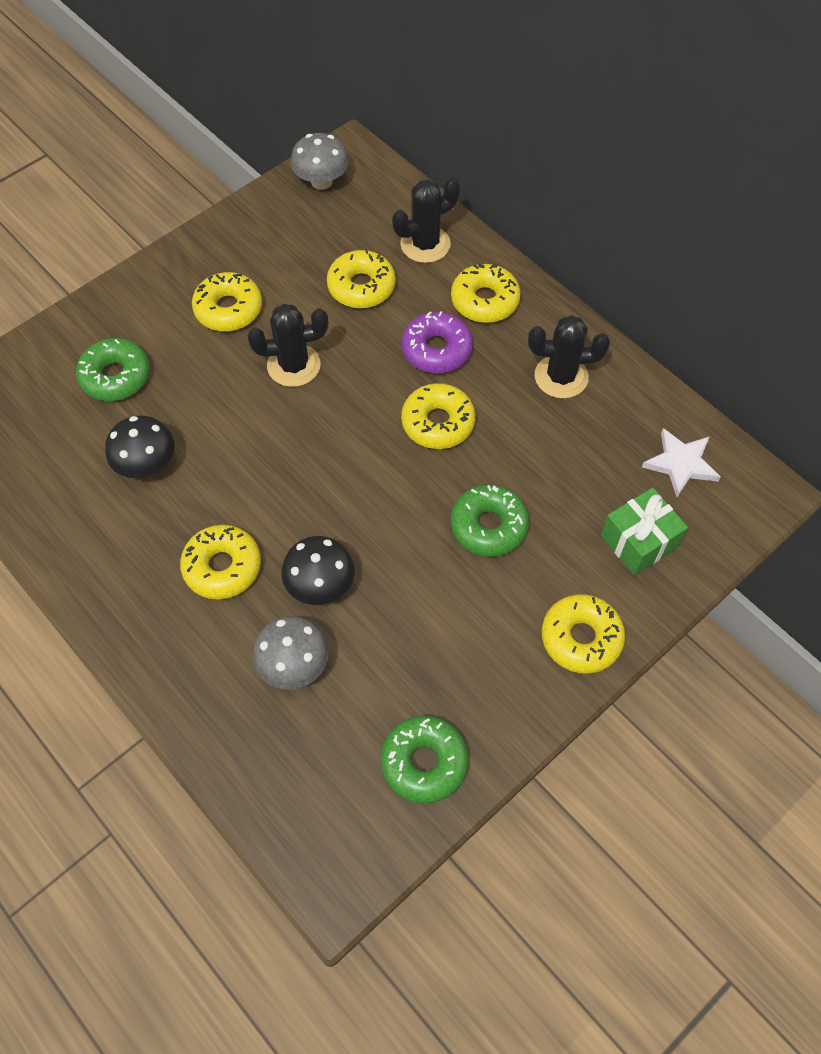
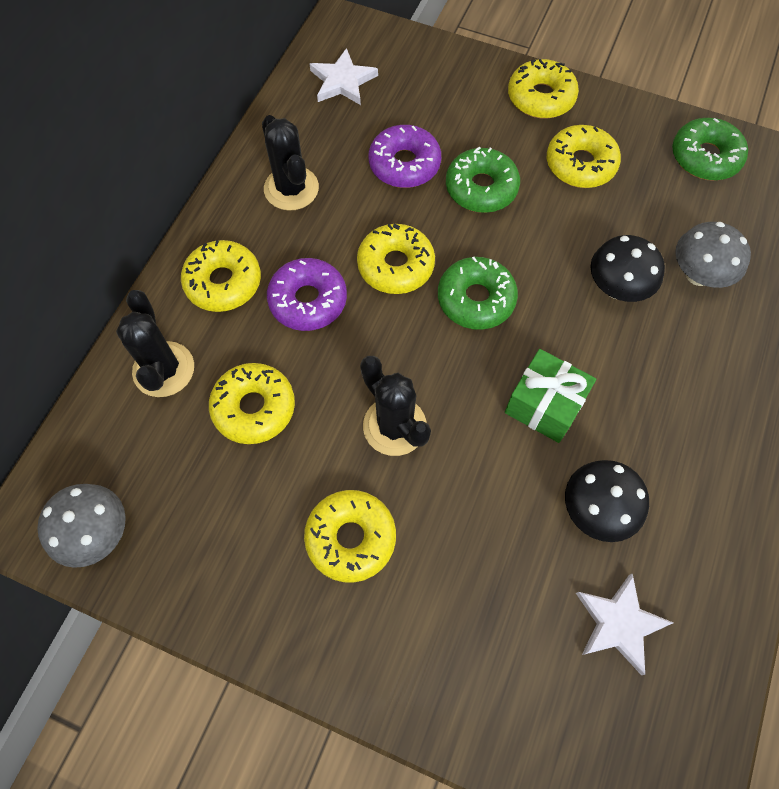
camera: 115 degrees left, 5 degrees up
(65, 438) = (619, 623): none -> white star
(116, 376) = (509, 616): green donut -> green donut (476, 299)
(222, 567) = (654, 375): yellow donut -> yellow donut (580, 164)
(425, 244) = (163, 369): black cactus -> black cactus turned 45 degrees clockwise
(548, 474) = (404, 164): none -> purple donut
(639, 541) = (433, 87): green gift -> green gift (544, 405)

